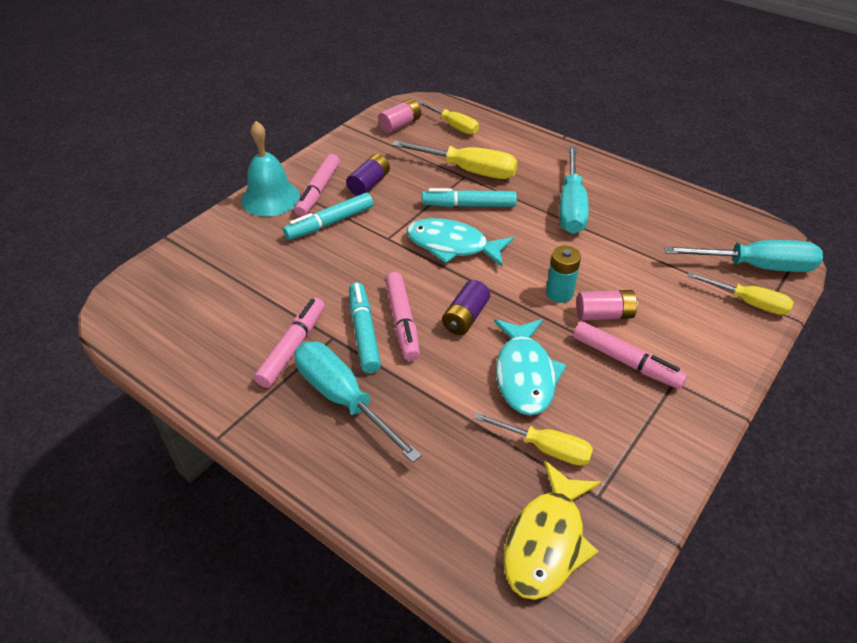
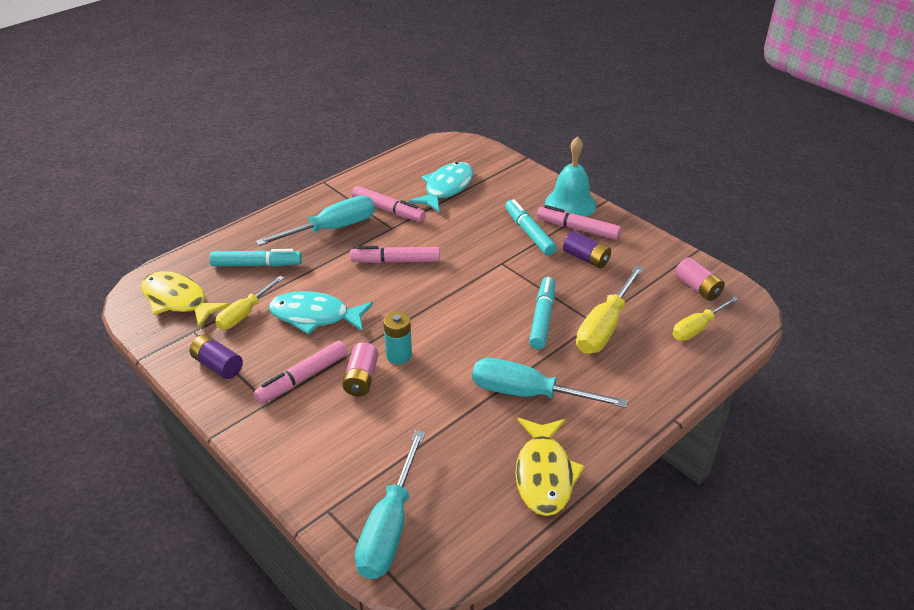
camera: 100 degrees right, 5 degrees down
(364, 332) = (391, 242): turquoise marker -> turquoise marker (256, 265)
(452, 246) = (482, 299): turquoise fish -> turquoise fish (446, 188)
(465, 317) = (389, 294): purple battery -> purple battery (218, 365)
(652, 193) = (544, 474): none -> yellow fish
(748, 302) = (338, 495): yellow screwdriver -> none

